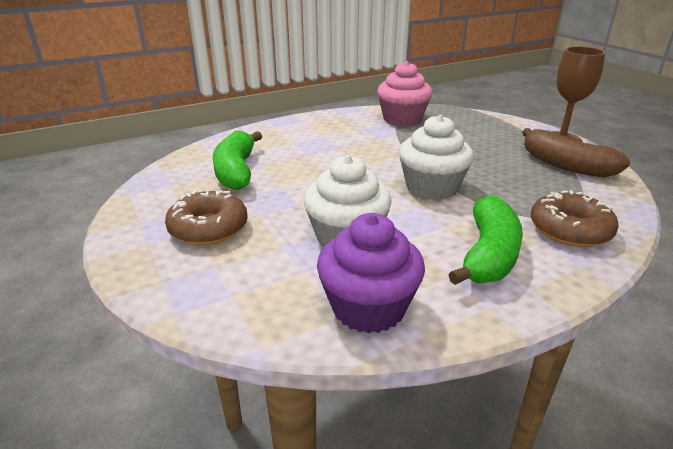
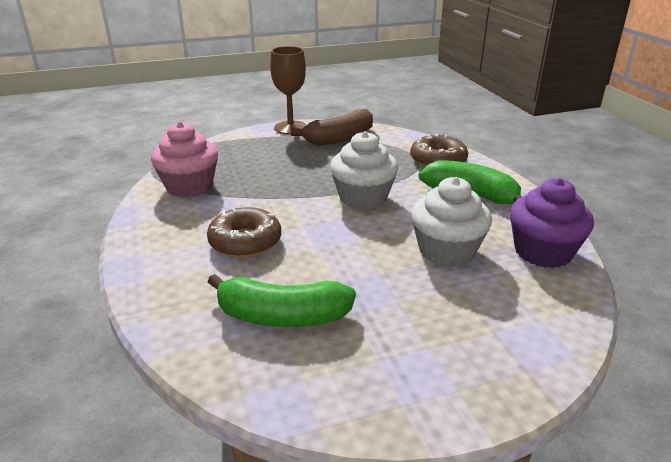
camera: 80 degrees left, 0 degrees up
(208, 228) = (424, 338): brown donut -> brown donut (245, 242)

